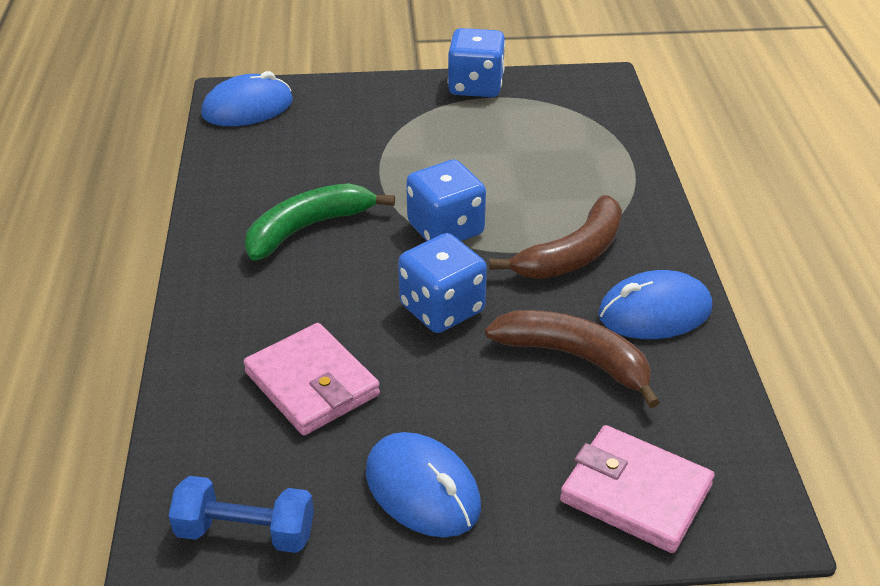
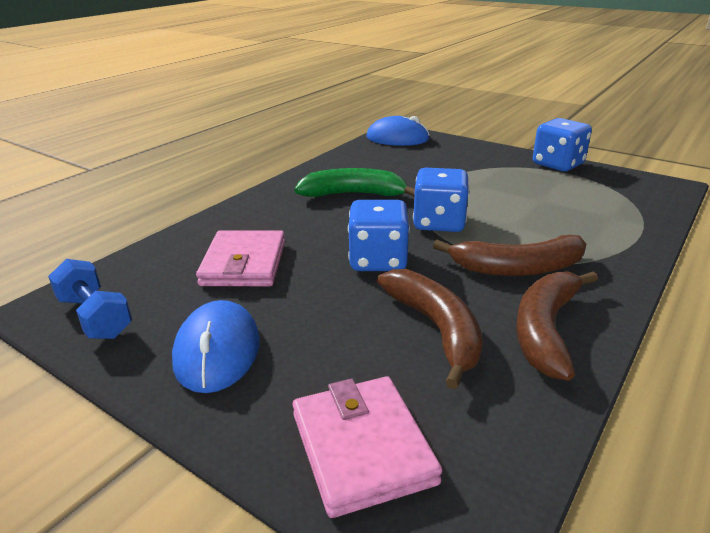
camera: 40 degrees right, 10 degrees down
(654, 312) = (546, 330): blue mouse -> brown banana

